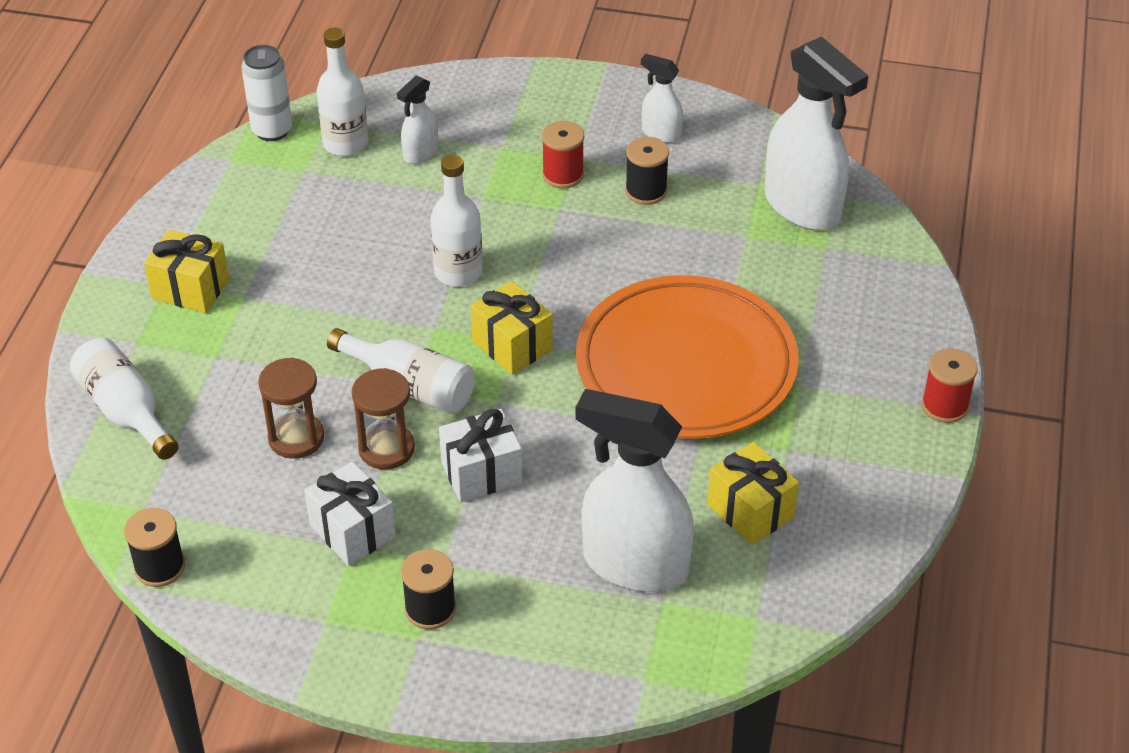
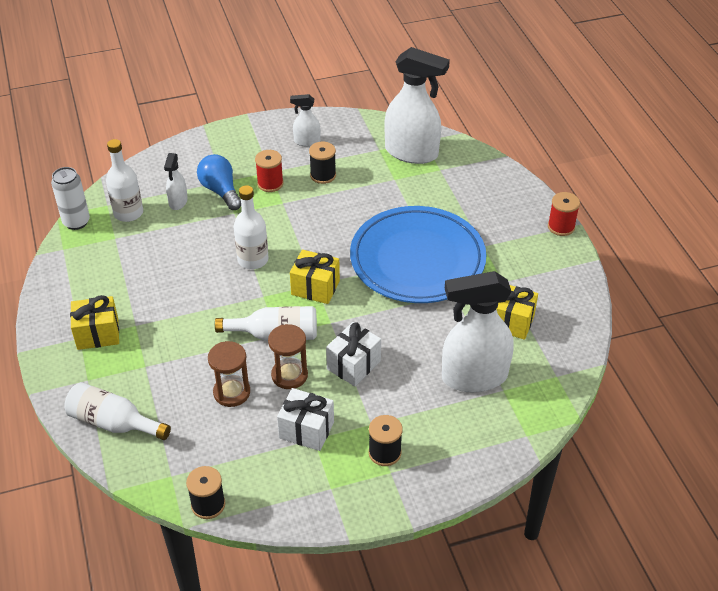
camera: 30 degrees left, 0 degrees up
(488, 159) = (220, 191): none -> blue light bulb
(686, 366) = (417, 260): orange plate -> blue plate

